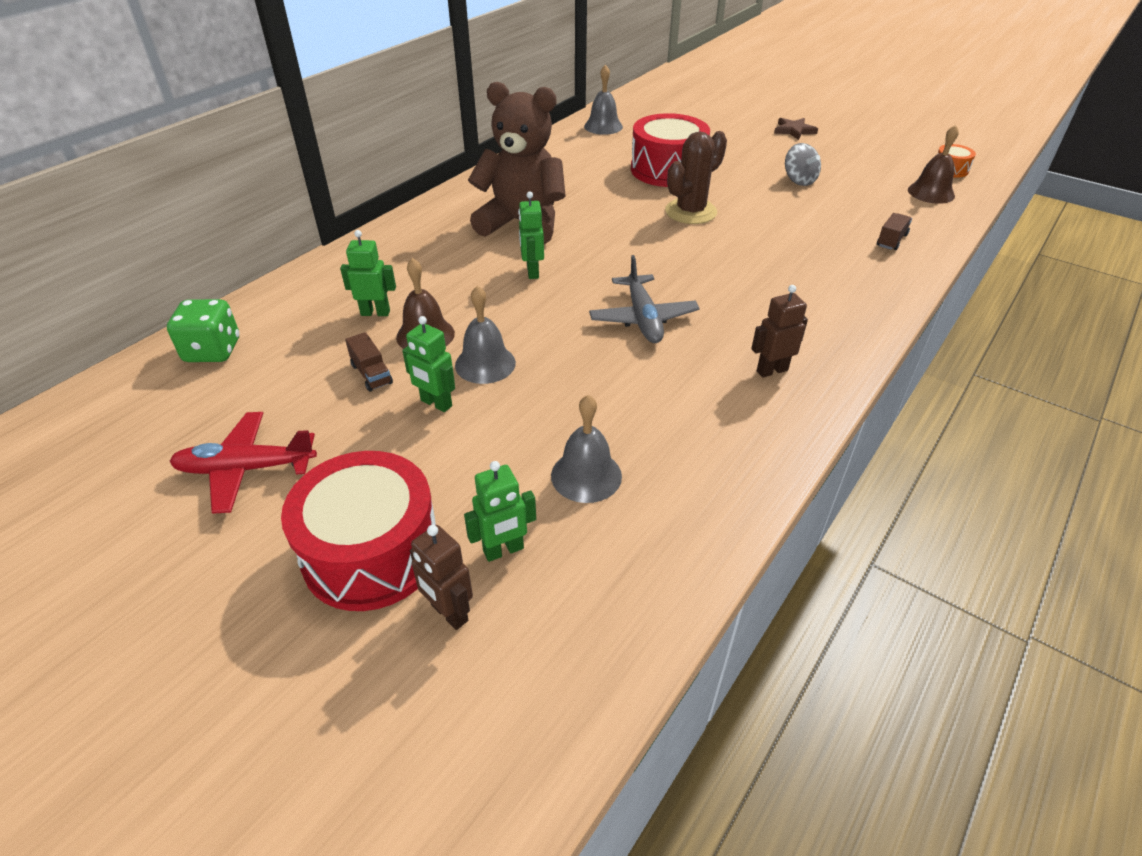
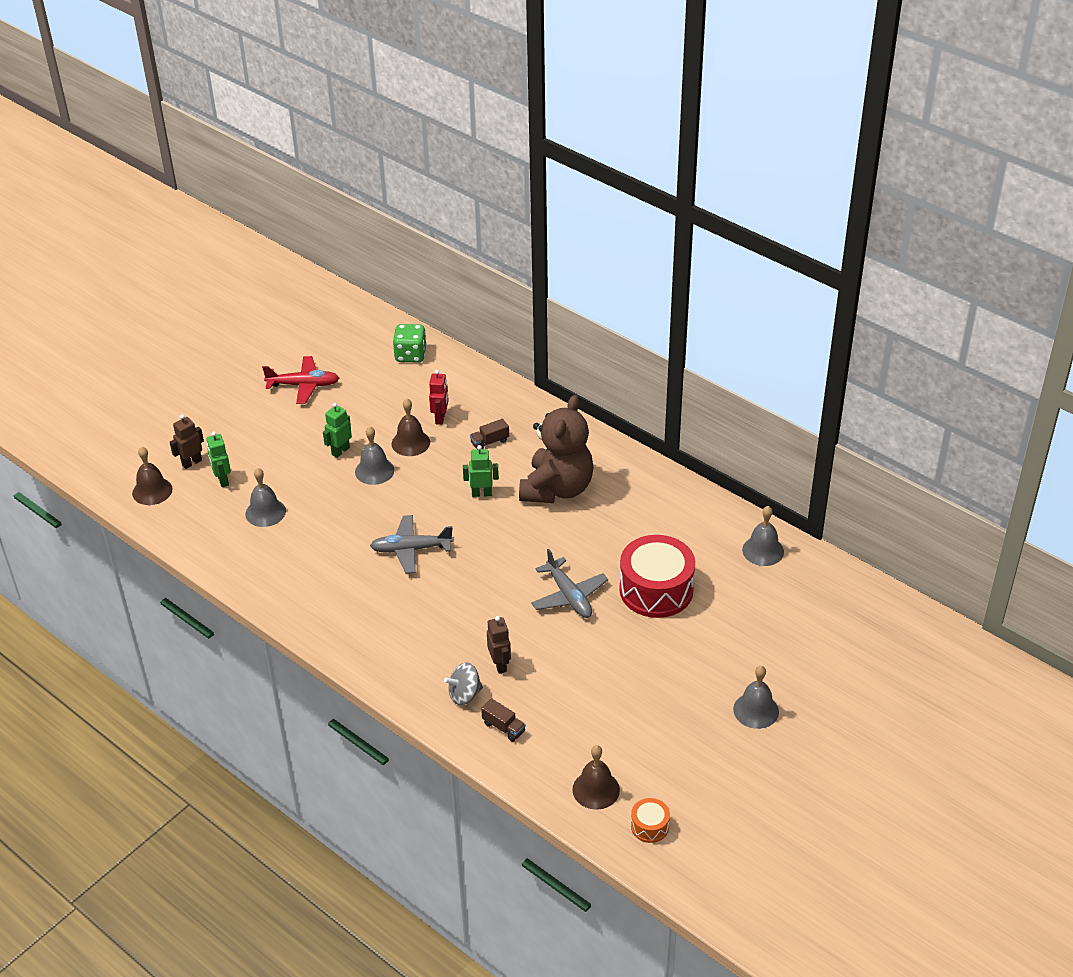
camera: 95 degrees right, 0 degrees up
(246, 469) = (304, 385): red plane -> red plane turned 90 degrees clockwise
(371, 374) = (374, 422): brown truck -> brown truck (489, 442)
(371, 552) = (235, 435): red drum -> none
(375, 313) = (440, 418): green robot -> red robot
(537, 673) = (152, 491): none -> brown bell
(690, 212) = (569, 596): brown cactus -> grey plane
(771, 370) = (339, 608): brown robot -> brown robot (500, 665)
(794, 130) = (756, 710): brown star -> grey bell
(799, 180) = (629, 687): grey spinning top -> grey spinning top (464, 694)

